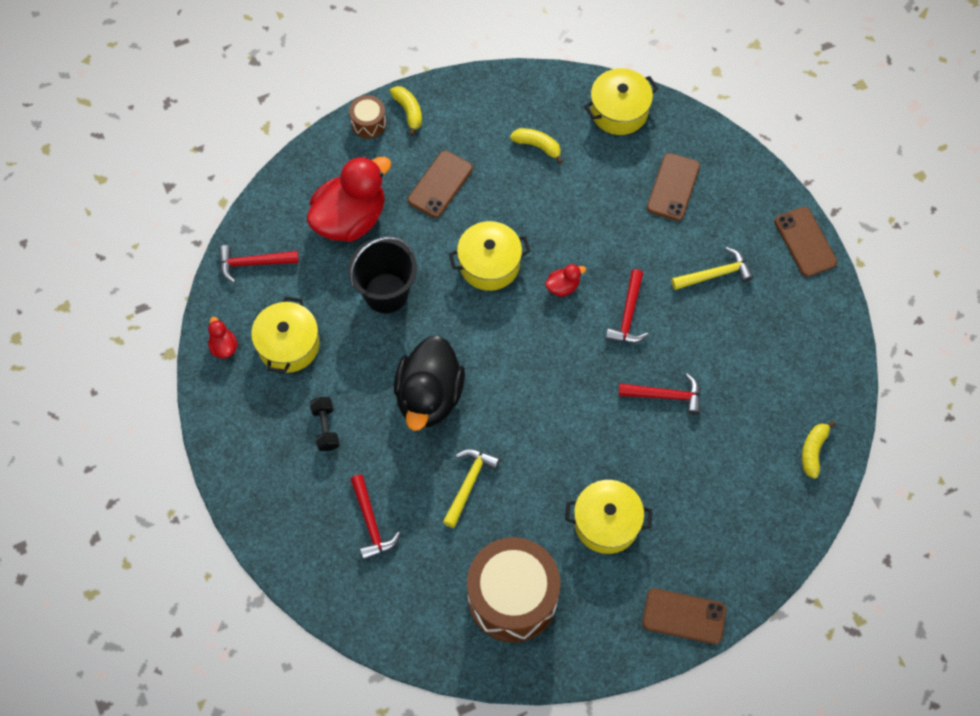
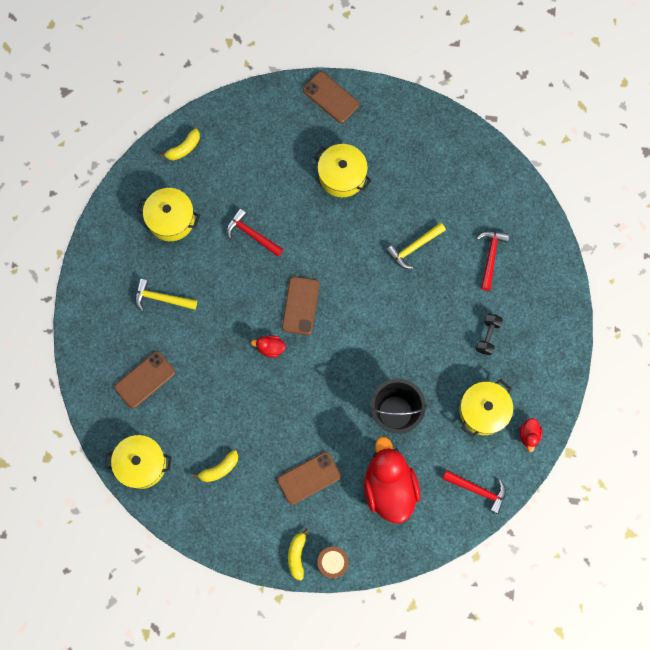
camera: 150 degrees left, 10 degrees up
(350, 218) = (389, 487): red duck -> red duck turned 90 degrees clockwise
(429, 396) = (407, 320): black duck -> none
(489, 264) = (311, 393): yellow pot -> yellow pot (171, 219)
(512, 597) = (427, 163): brown drum -> none
(537, 146) = (219, 469): yellow banana -> yellow banana turned 90 degrees counterclockwise
(628, 315) = (239, 302): red hammer -> none
(805, 242) = (84, 287): brown phone -> brown phone (300, 305)

